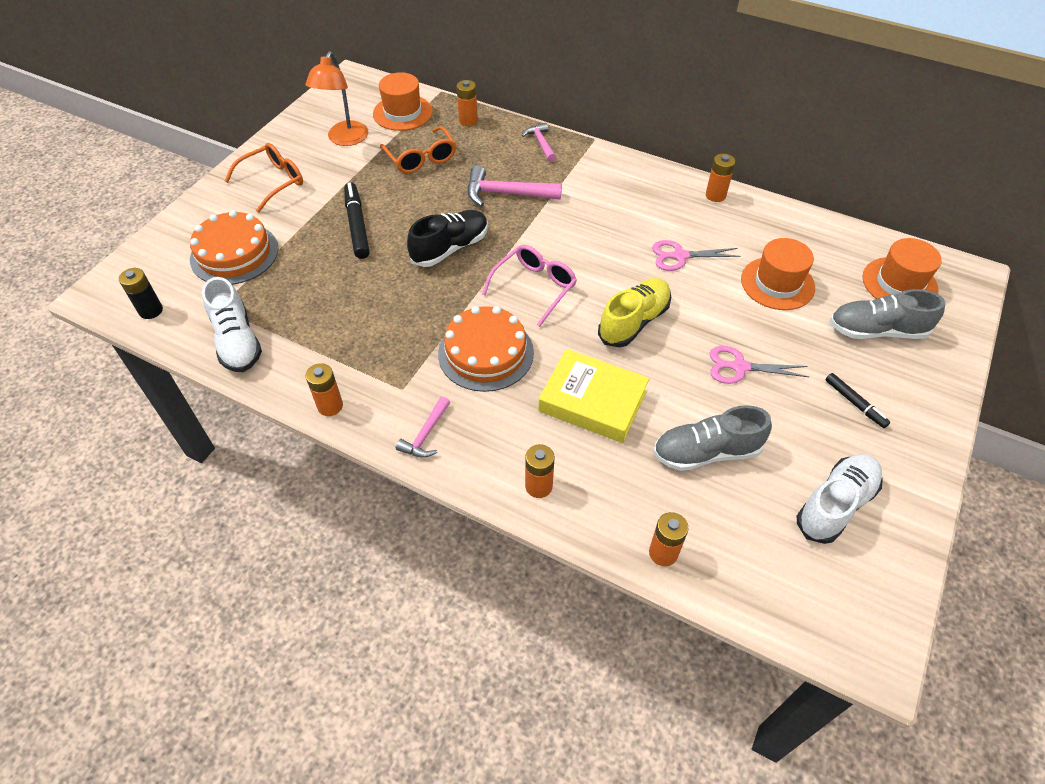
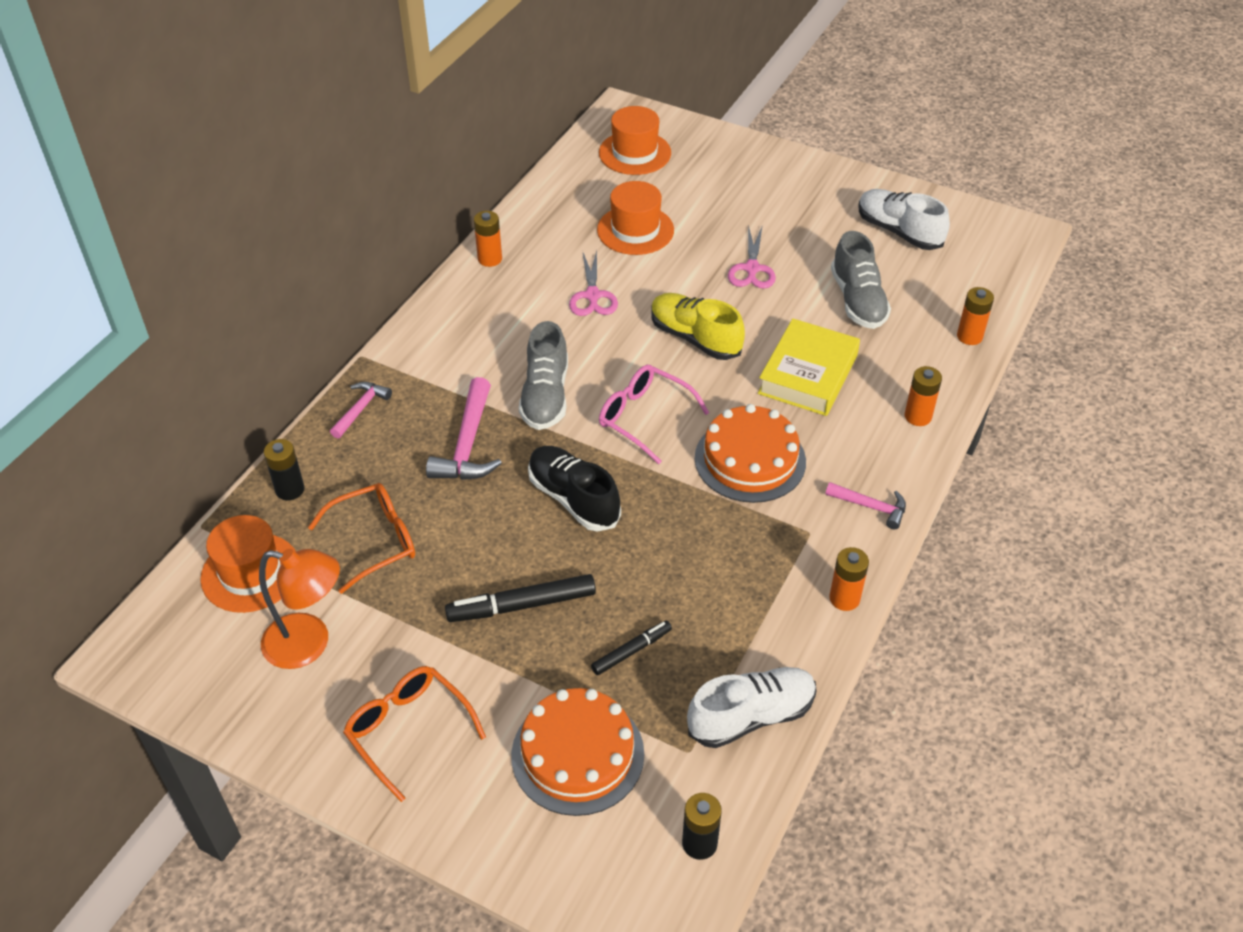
camera: 90 degrees left, 5 degrees down
(468, 120) = (290, 490): orange battery -> black battery
(541, 143) = (361, 409): pink hammer -> pink hammer turned 135 degrees clockwise
(854, 403) = (788, 204): black marker -> black marker (631, 651)
(877, 330) = (698, 177): grey shoe -> grey shoe (545, 396)

